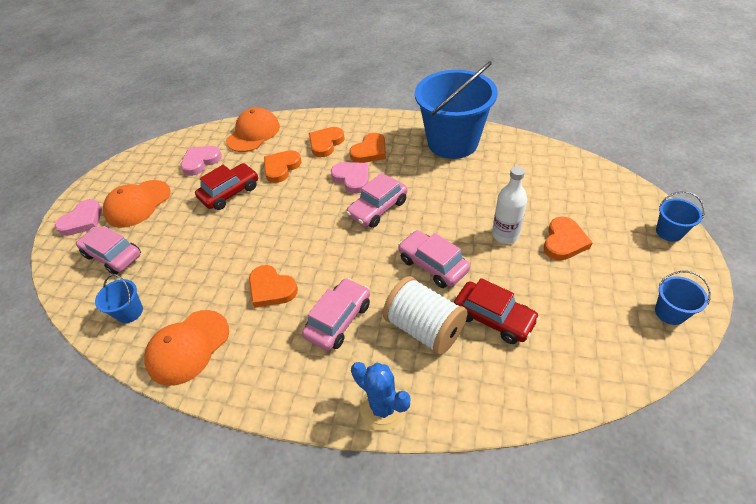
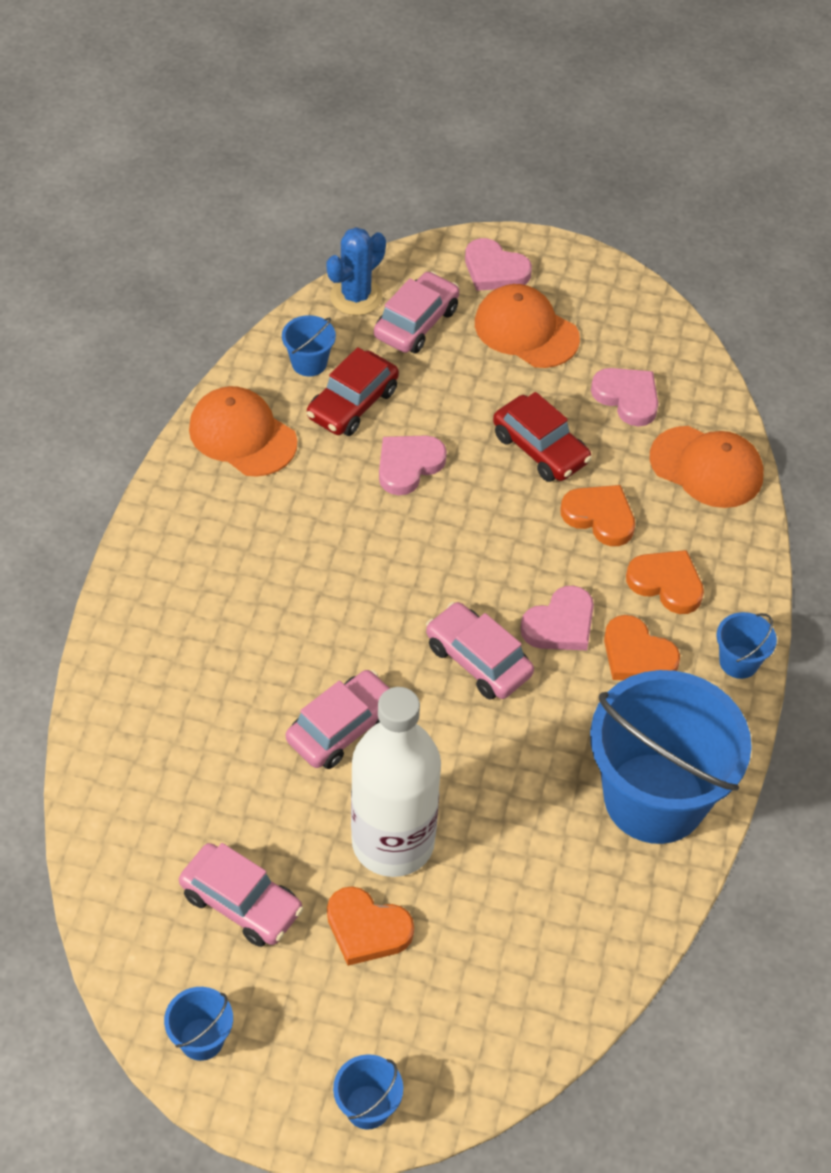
camera: 85 degrees right, 5 degrees up
(233, 250) = (408, 465): none -> pink heart
(271, 289) = (325, 519): orange heart -> none
(338, 320) = (258, 601): pink car -> pink car (241, 902)
(371, 120) = (739, 662): none -> blue bucket
(383, 407) = (118, 648): blue cactus -> blue cactus (356, 297)
(424, 328) = (227, 705): white spool -> none
(493, 318) = (231, 794): red car -> red car (352, 404)
(505, 235) = (393, 842): white bottle -> white bottle, size x1.80

